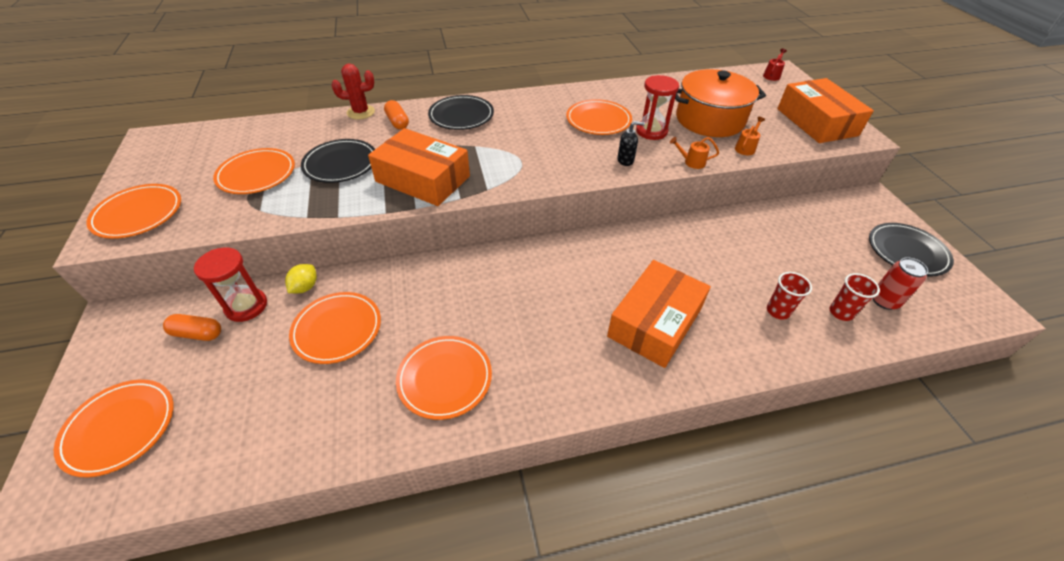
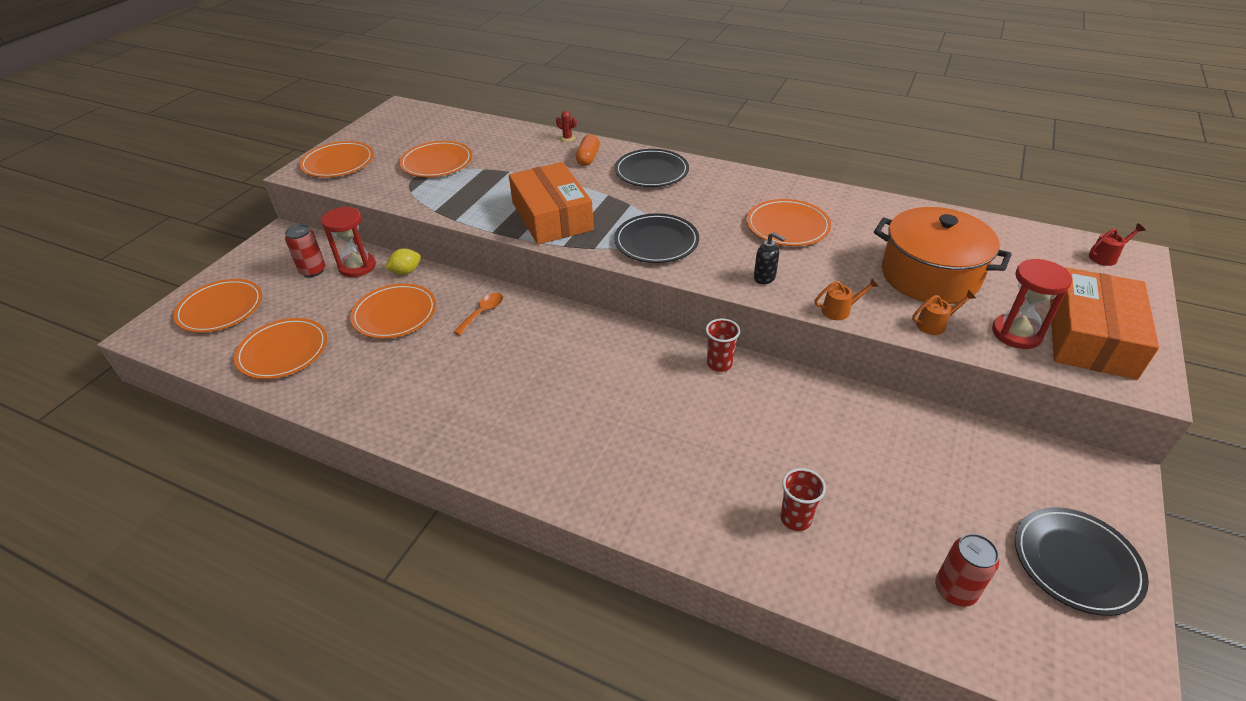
camera: 40 degrees right, 5 degrees down
(198, 333) = (313, 270): orange capsule -> red can
(340, 164) = (503, 178): black plate -> black plate (656, 242)
(361, 112) = (567, 138): red cactus -> red cactus, size x0.55
(419, 287) = (483, 313): none -> orange spoon
(445, 378) = (427, 392): orange plate -> orange plate (283, 351)
(651, 131) = (835, 260): red hourglass -> red hourglass (1016, 333)
(655, 322) = (648, 452): orange box -> none
(691, 162) = (840, 310): orange watering can -> orange watering can turned 120 degrees clockwise
(840, 312) = (874, 566): red cup -> red cup (719, 364)

